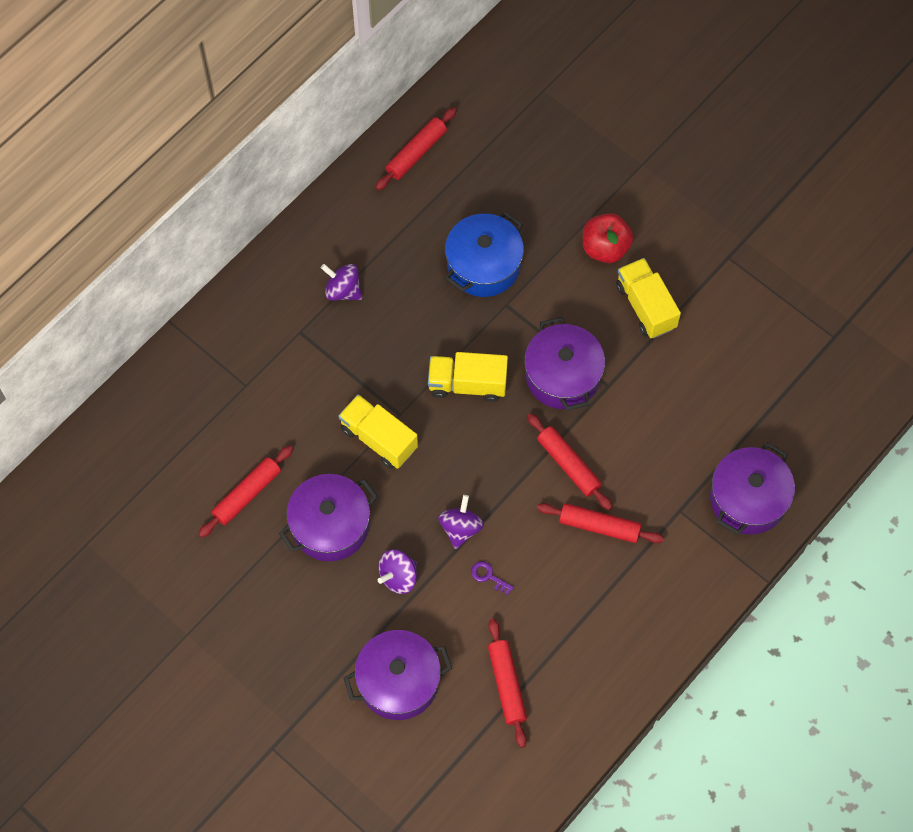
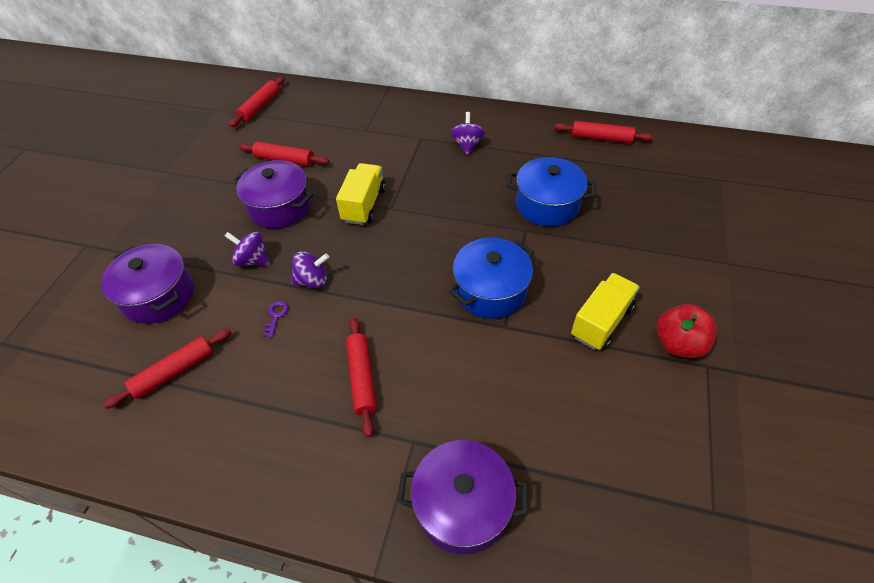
camera: 65 degrees right, 15 degrees down
(467, 384) = (441, 235): yellow truck -> none
(562, 376) = (490, 290): purple pot -> blue pot
(569, 464) = (410, 329): red rolling pin -> red rolling pin (260, 107)
(605, 248) = (629, 270): red apple -> red apple (678, 344)

